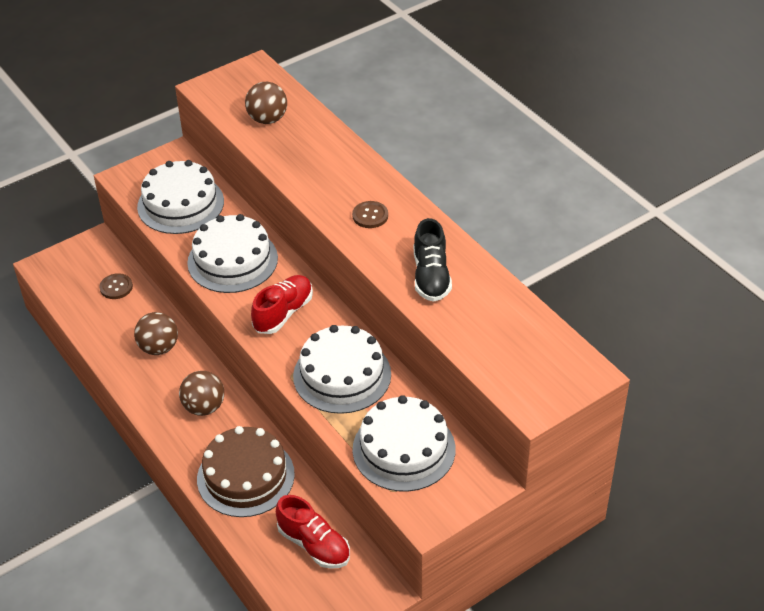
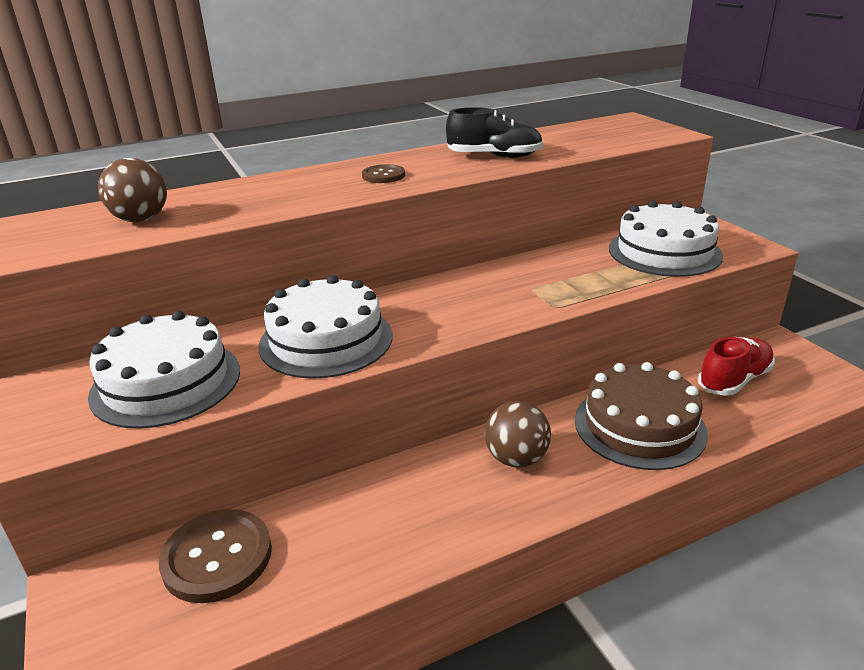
camera: 80 degrees left, 15 degrees down
(116, 287) = (217, 557): brown button -> brown button, size x1.80
(159, 348) = (385, 504): brown ball -> none
(283, 313) = (445, 307): red shoe -> none
(342, 375) = (557, 277): white cake -> none

